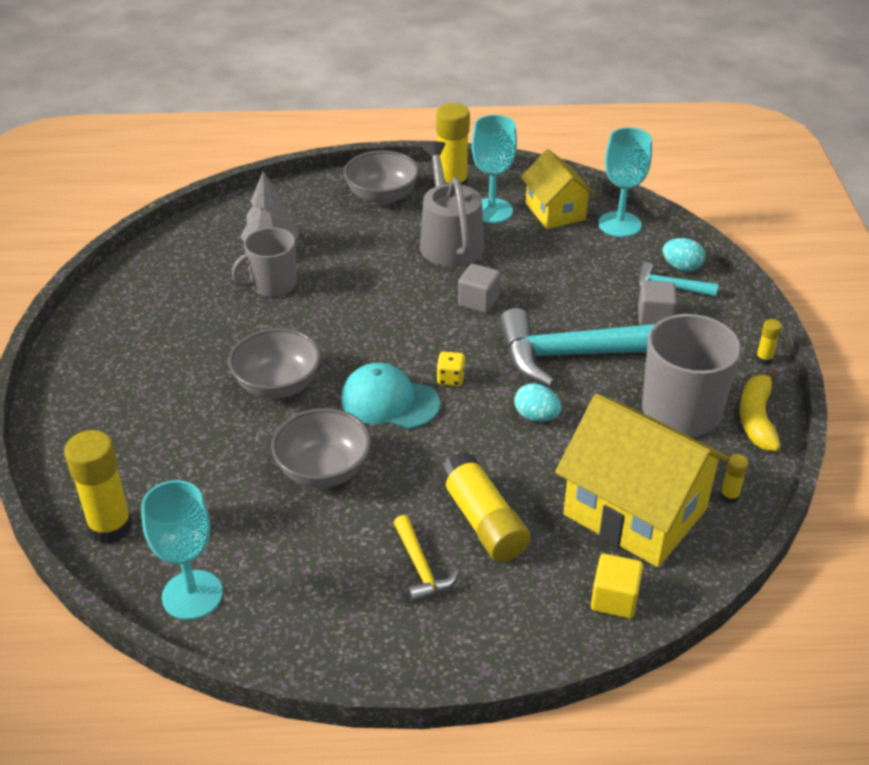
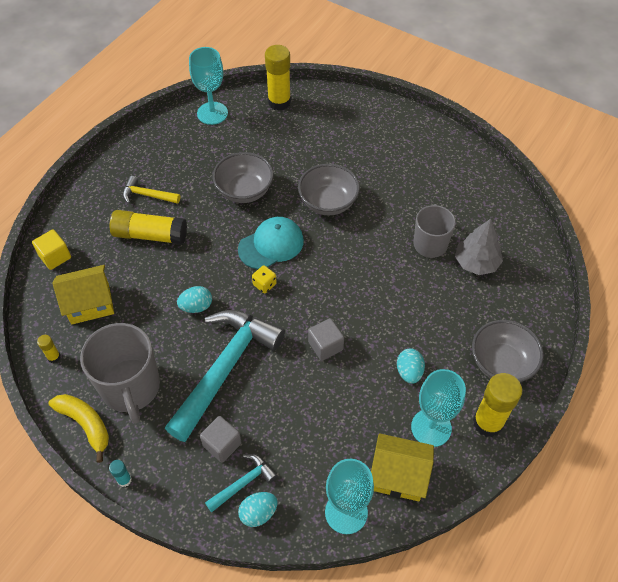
camera: 125 degrees right, 15 degrees up
(449, 241) = (409, 372): grey watering can -> turquoise egg
(635, 512) = (90, 304): yellow house -> yellow house, size x0.60
(764, 359) = (124, 480): yellow glue stick -> turquoise glue stick

